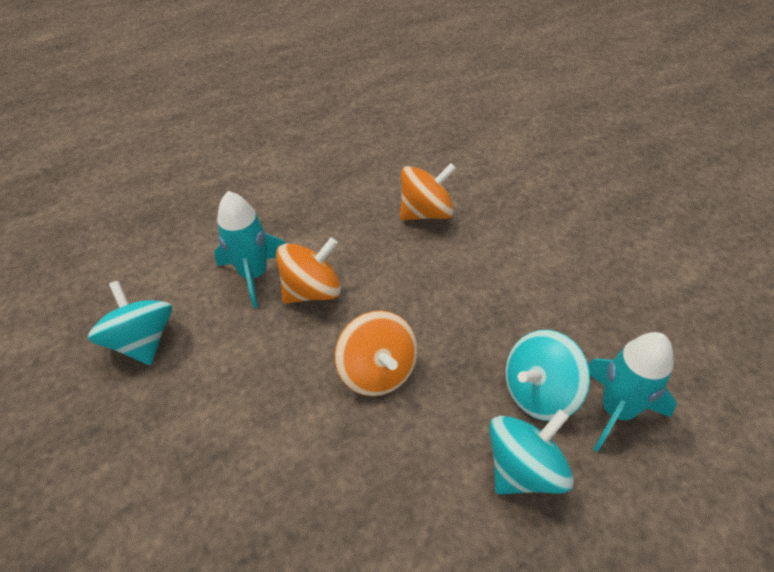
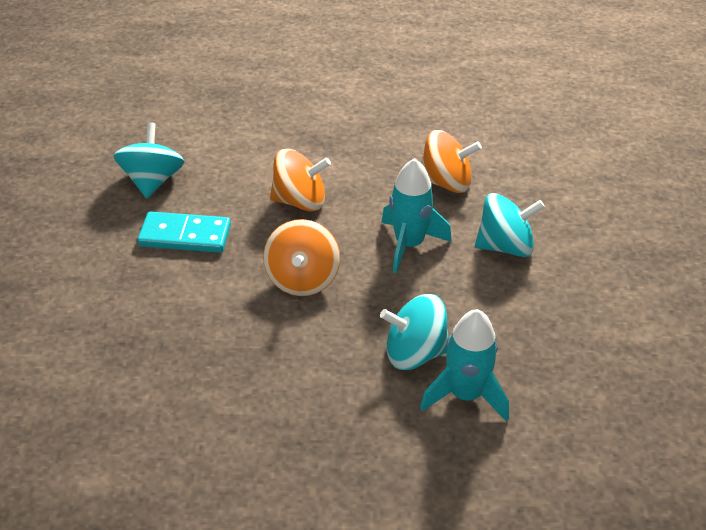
camera: 30 degrees right, 5 degrees down
(223, 386) = (185, 236): none -> turquoise domino
(254, 275) = (265, 170): turquoise rocket -> turquoise rocket (409, 244)
(524, 468) = (354, 392): turquoise spinning top -> turquoise spinning top (505, 246)

